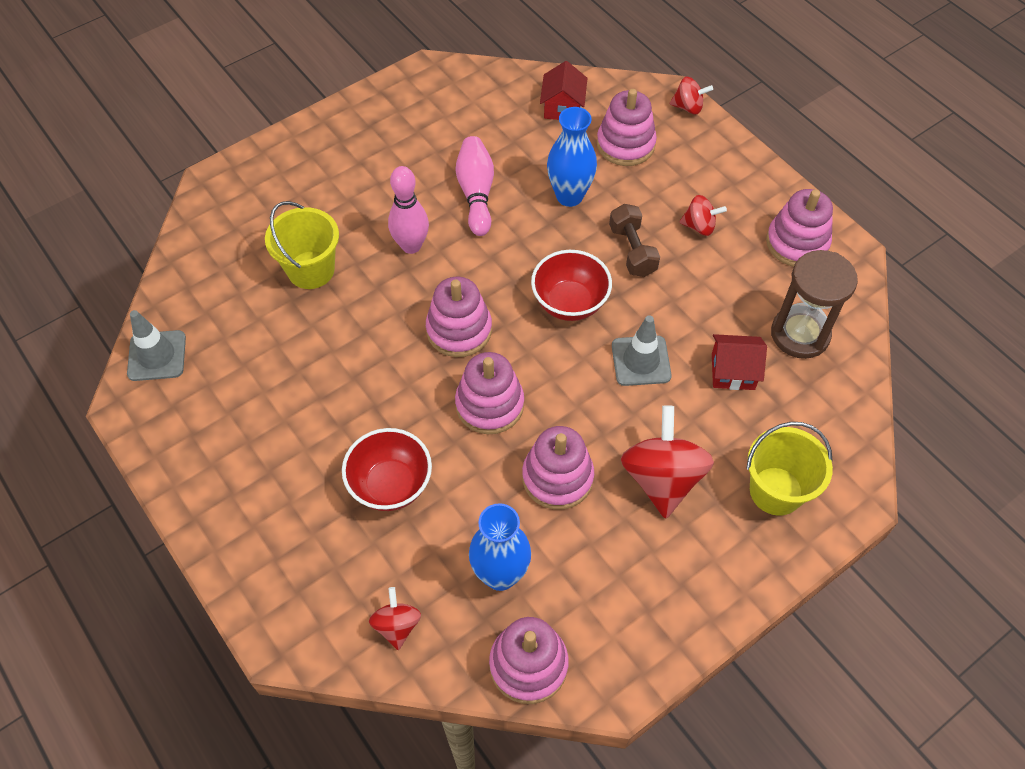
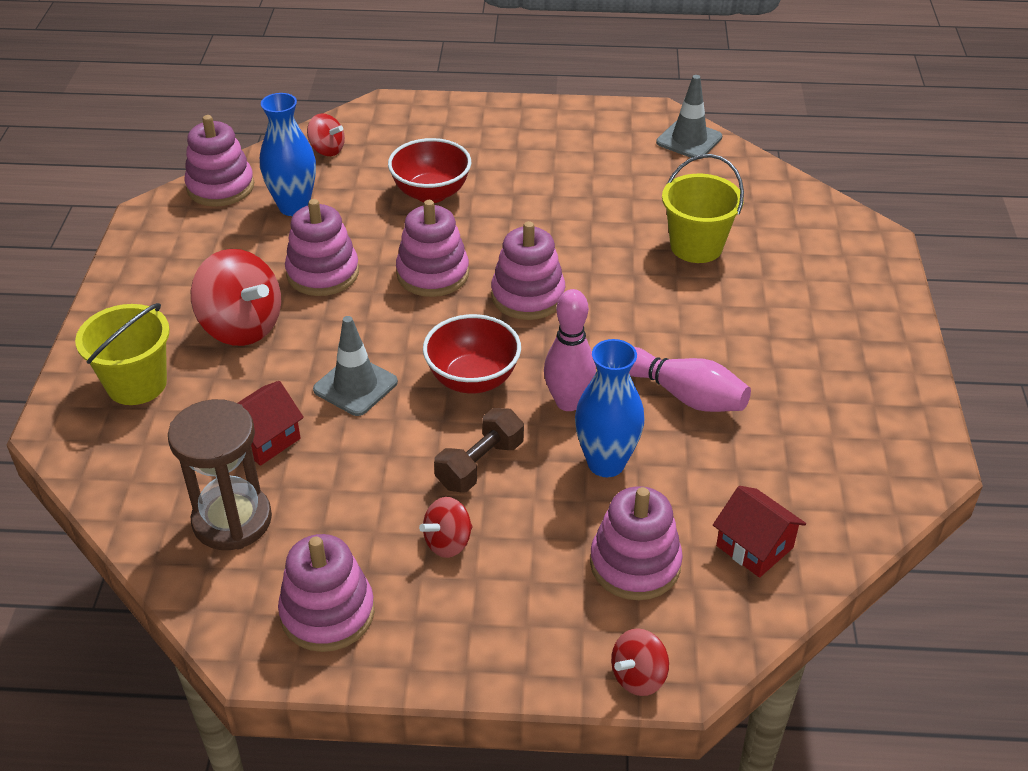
camera: 130 degrees right, 15 degrees down
(411, 246) = (660, 316): pink bowling pin -> pink bowling pin (568, 402)
(632, 250) = (480, 464): brown dumbbell -> brown dumbbell turned 75 degrees counterclockwise

